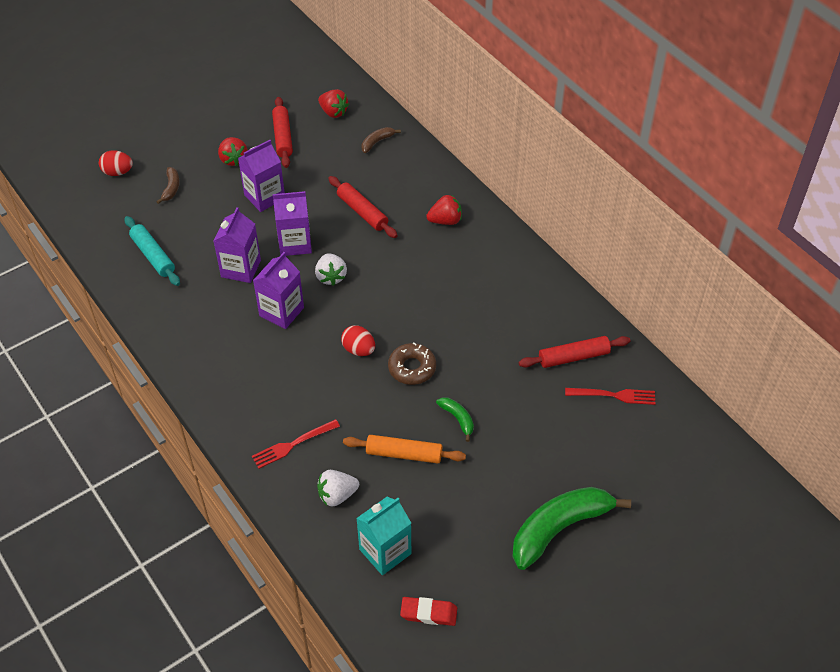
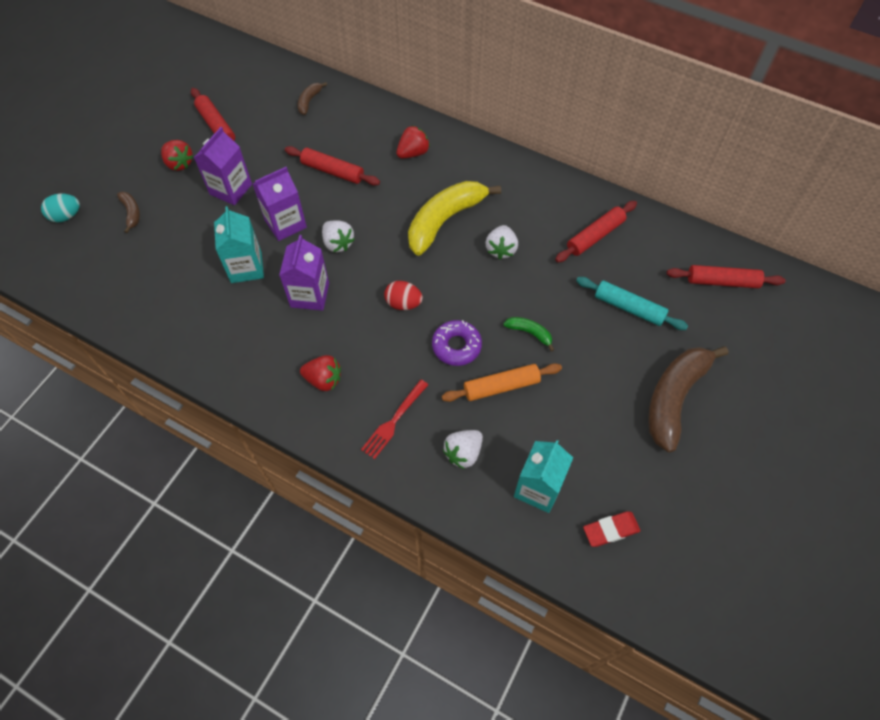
camera: 25 degrees left, 10 degrees up
(118, 172) = (66, 216): red egg -> turquoise egg
(153, 256) = (150, 287): turquoise rolling pin -> turquoise rolling pin (629, 308)
(241, 268) = (246, 267): purple carton -> turquoise carton
(333, 112) = (252, 86): red strawberry -> red strawberry (323, 379)
(384, 404) = (456, 346): none -> purple donut
(412, 368) = (462, 301): brown donut -> none
(439, 291) = (445, 220): none -> yellow banana
(476, 336) = (501, 249): none -> white strawberry
(559, 528) = (674, 398): green banana -> brown banana
(614, 395) = (648, 257): red fork -> none
(675, 445) = (722, 281): none -> red rolling pin

